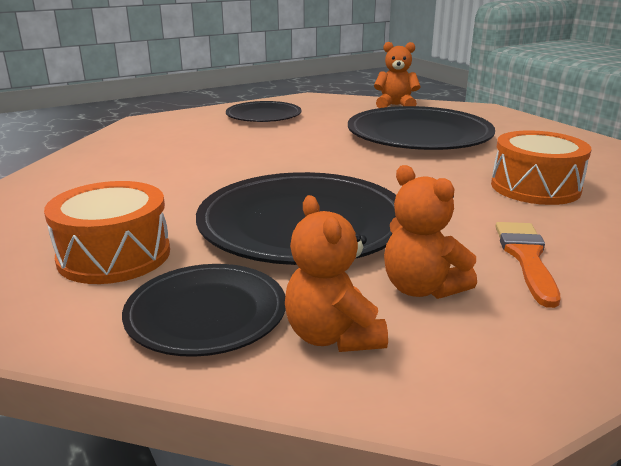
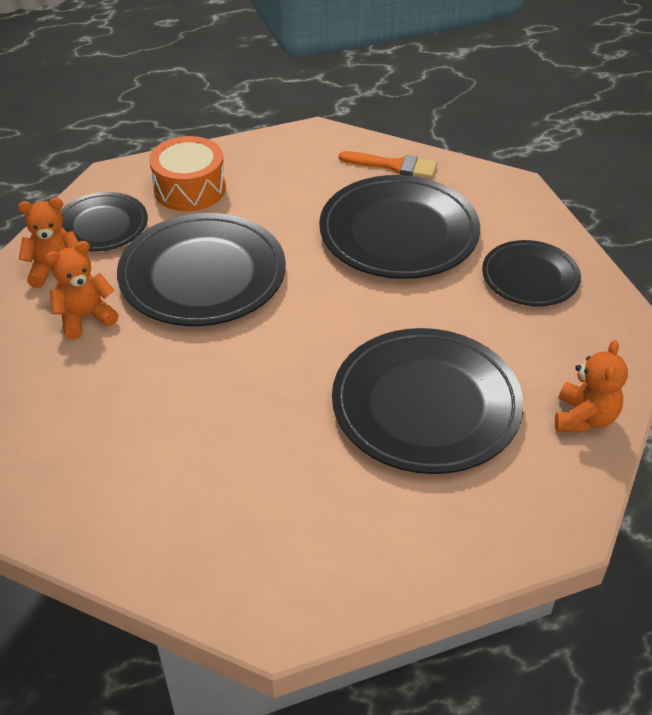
camera: 100 degrees right, 20 degrees up
(212, 150) = (398, 233): none -> black plate
(526, 257) = (98, 386): orange brush -> orange brush (393, 166)
(535, 187) = (229, 451): orange drum -> none

